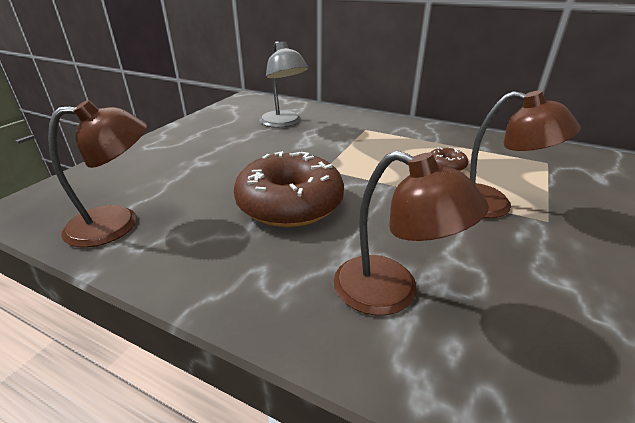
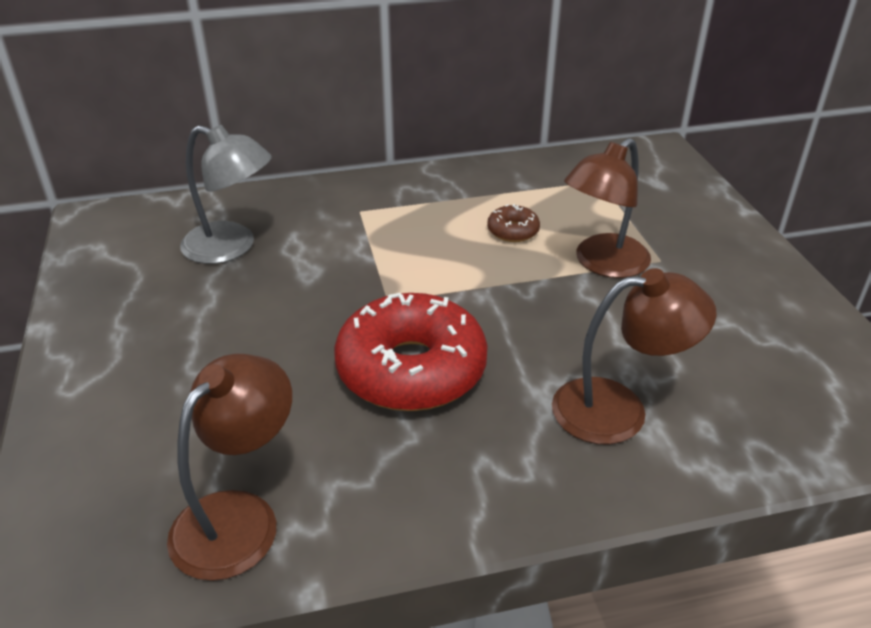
camera: 40 degrees left, 5 degrees up
(290, 203) = (411, 369): brown donut -> red donut
(492, 204) = (602, 264): brown lamp -> brown lamp turned 150 degrees clockwise

